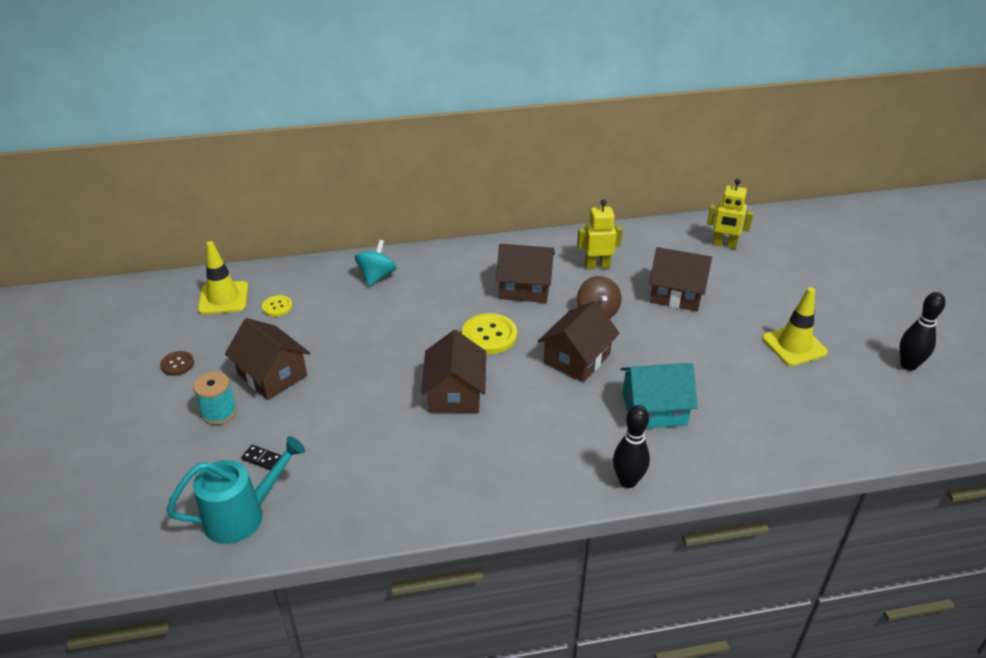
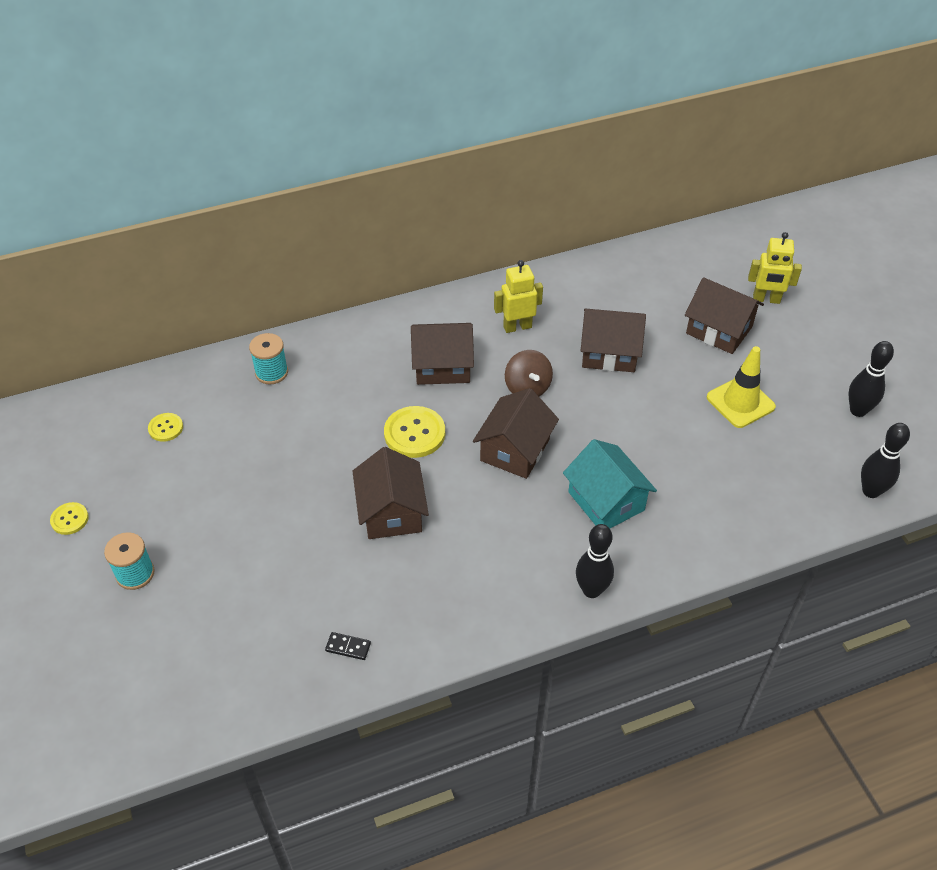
camera: 10 degrees left, 10 degrees up
(177, 364) = (69, 519): brown button -> yellow button
(223, 298) = (99, 425): yellow traffic cone -> none
(243, 515) = (195, 693): turquoise watering can -> none
(262, 459) = (198, 623): black domino -> black domino (348, 647)
(272, 375) = (183, 518): brown house -> brown house (719, 330)
(377, 276) = (271, 372): turquoise spinning top -> turquoise spool
(654, 409) = (606, 501): turquoise house -> turquoise house turned 75 degrees clockwise
(724, 245) = (652, 281): yellow robot -> yellow robot (766, 299)
(915, 433) = (871, 491): none -> black bowling pin

